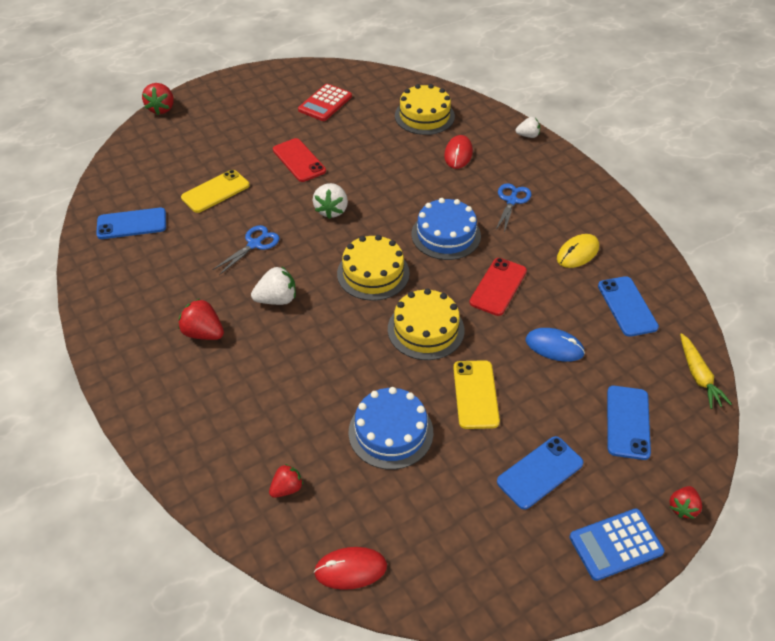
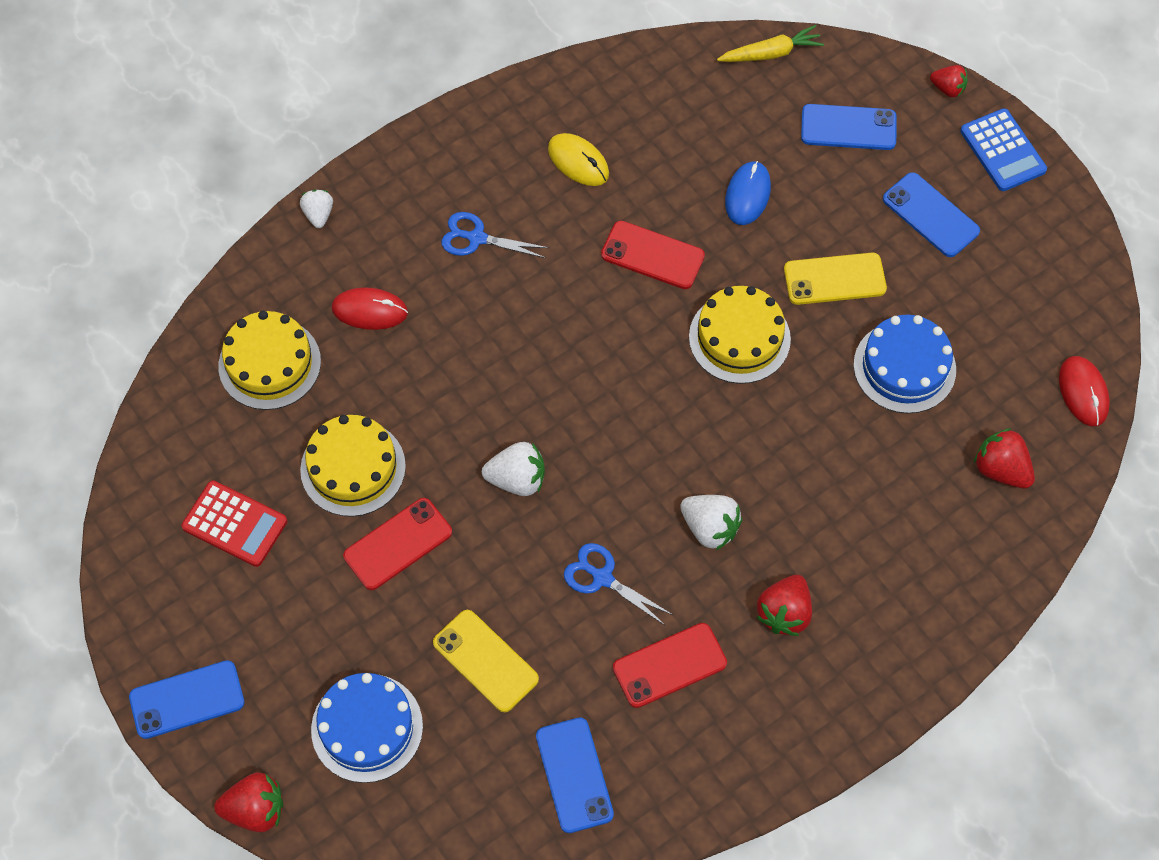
camera: 95 degrees left, 15 degrees up
(185, 271) = (669, 665): none -> red phone
(277, 299) = (710, 528): white strawberry -> white strawberry turned 150 degrees clockwise
(287, 488) = (1001, 469): red strawberry -> red strawberry, size x1.53
(373, 273) = (644, 409): yellow cake -> yellow cake (353, 468)
(446, 235) = (557, 321): blue cake -> blue cake (367, 728)
(627, 306) = (669, 113): blue phone -> blue phone (187, 699)

